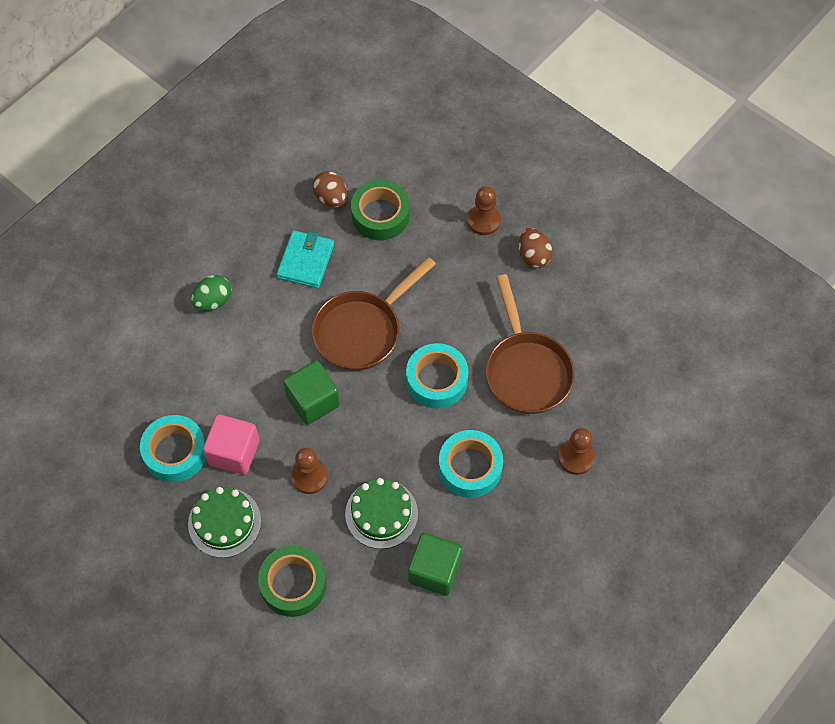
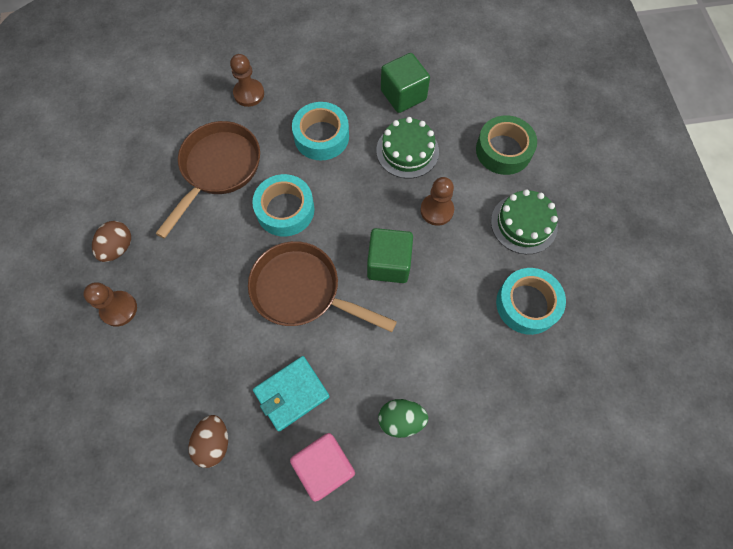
camera: 140 degrees left, 5 degrees up
(234, 452) = (480, 269): pink cube -> pink cube (325, 467)
(362, 330) = (302, 291): brown pan -> brown pan turned 150 degrees counterclockwise
(380, 215) = (190, 386): green tape -> none

